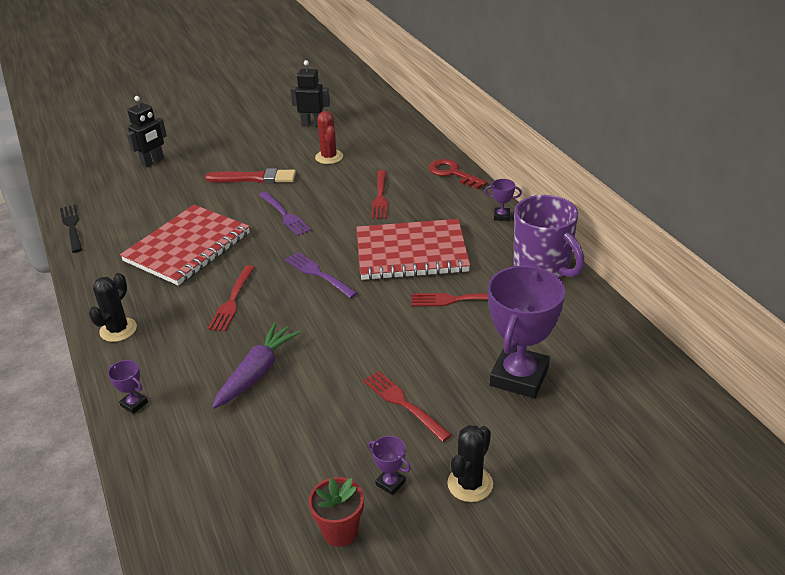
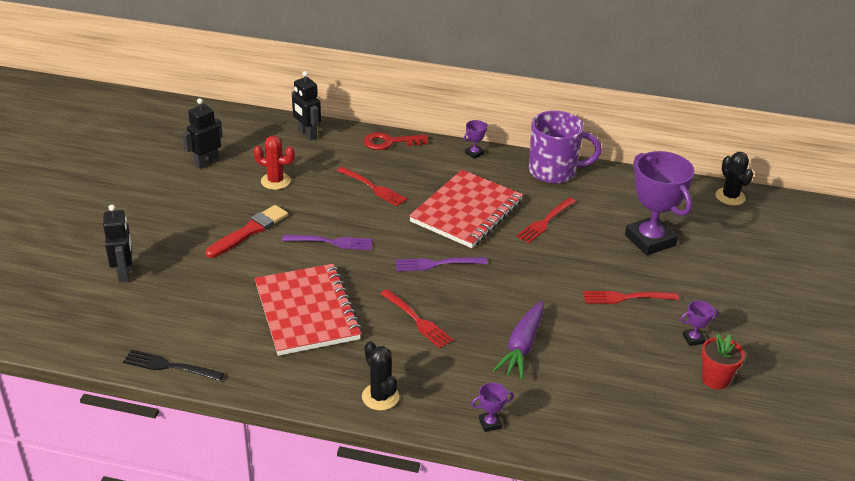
camera: 55 degrees left, 0 degrees up
(257, 373) = (522, 346): purple carrot -> purple carrot turned 135 degrees counterclockwise
(406, 138) = (307, 134): none -> black robot
(470, 484) = (723, 308): black cactus -> black cactus (730, 197)

